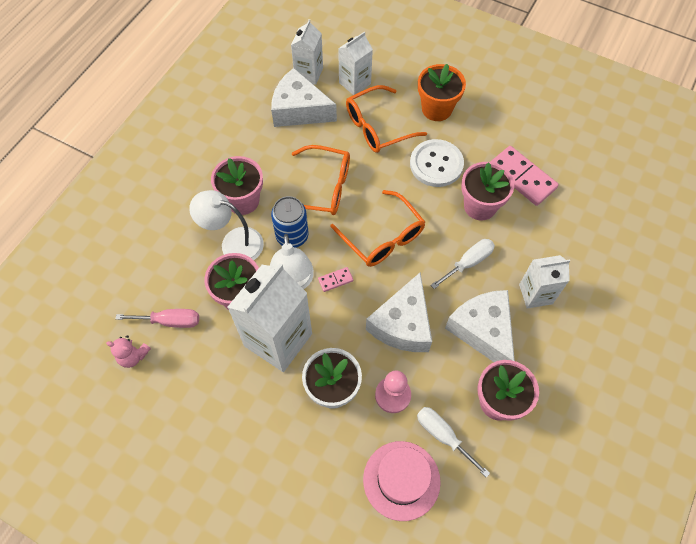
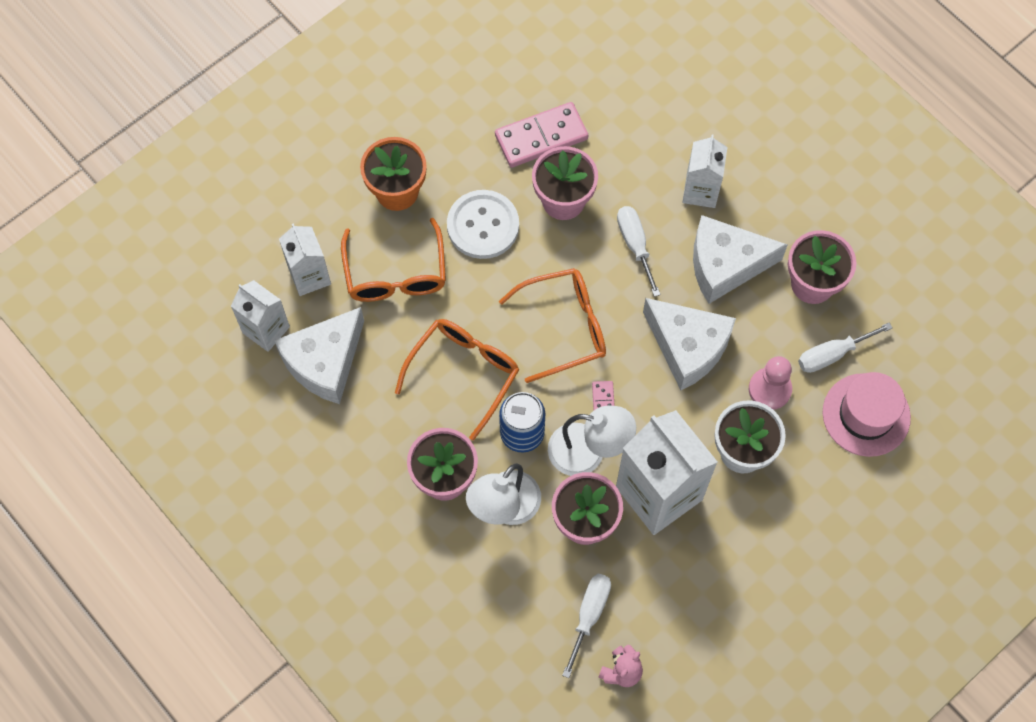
camera: 70 degrees left, 5 degrees up
(170, 321) = (589, 615): pink screwdriver -> white screwdriver

